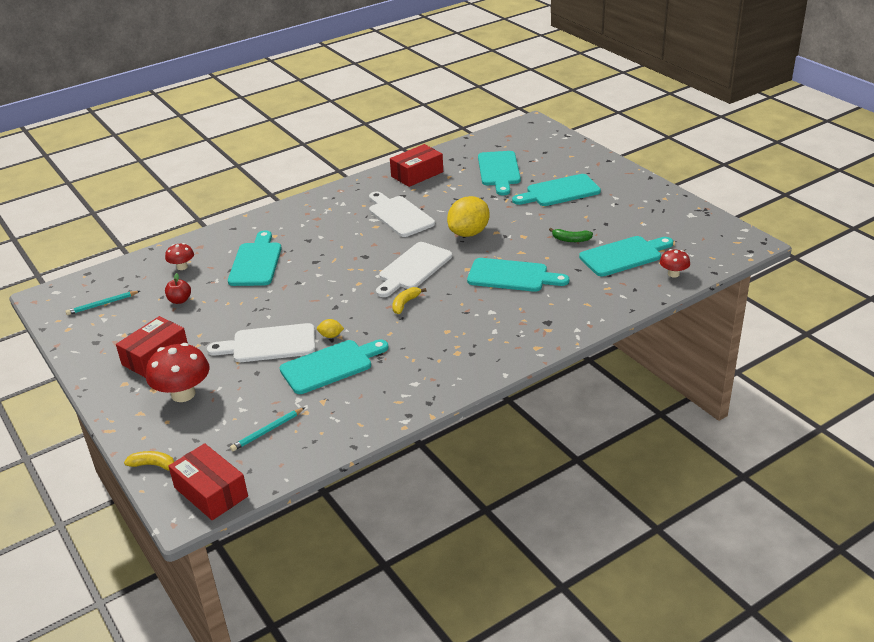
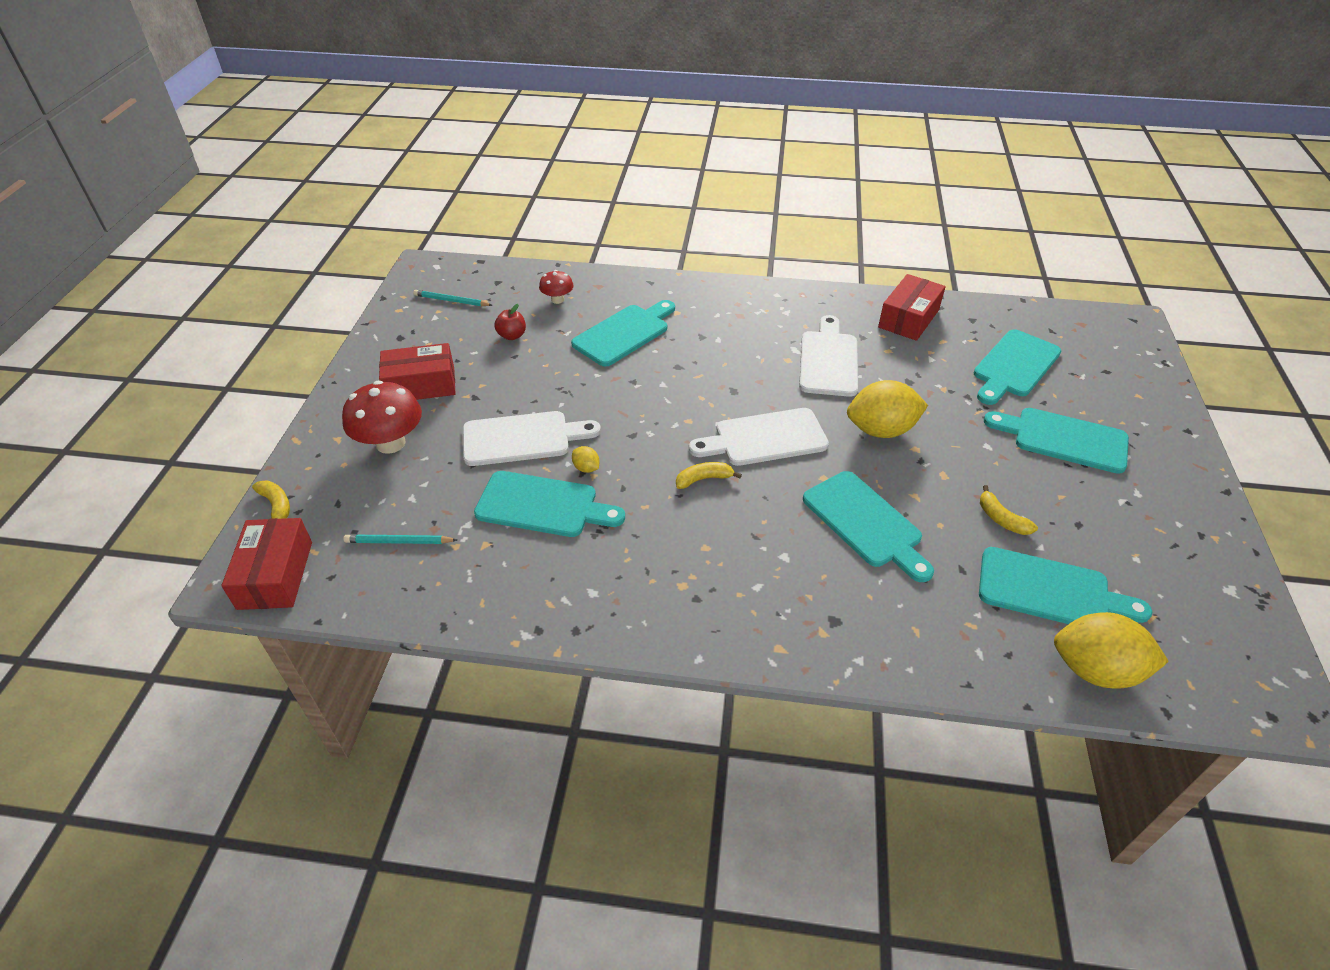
camera: 40 degrees right, 10 degrees up
(269, 344) = (522, 438): white cutting board -> white cutting board turned 135 degrees clockwise
(417, 174) = (908, 318): red box -> red box turned 60 degrees counterclockwise
(571, 240) = (1001, 519): green banana -> yellow banana
(673, 274) = (1095, 670): red mushroom -> yellow lemon

